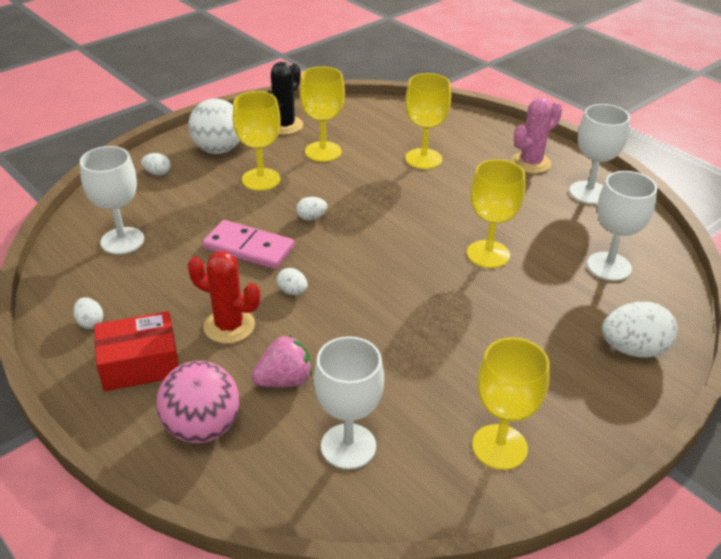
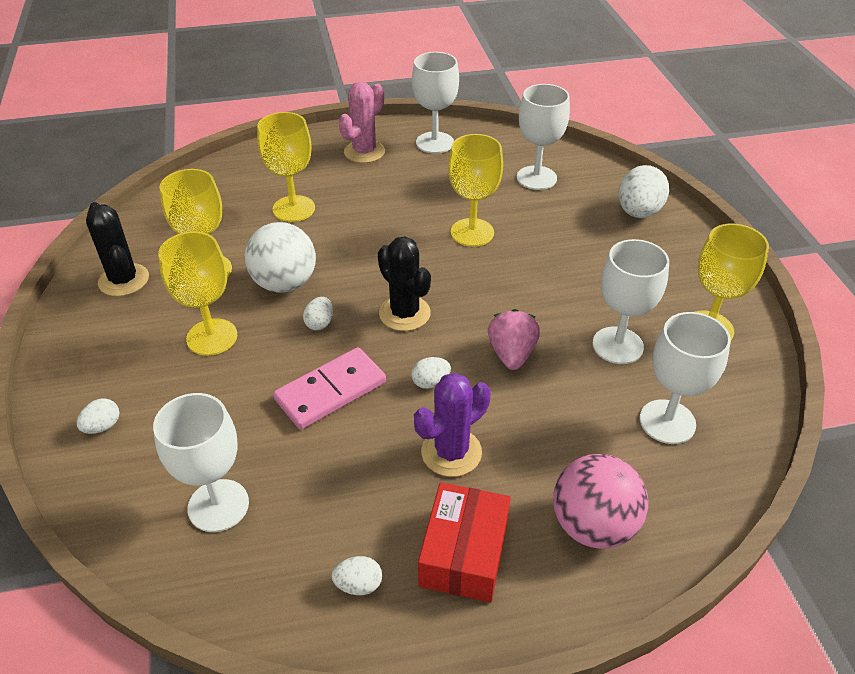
camera: 60 degrees left, 5 degrees up
(218, 149) = (112, 352): white ball -> white ball (284, 283)
(229, 326) = (451, 452): red cactus -> purple cactus
(284, 380) = (559, 436): pink strawberry -> pink strawberry (511, 354)
(356, 253) = (404, 313): none -> black cactus
(421, 387) = (617, 345): none -> white goblet
(531, 163) = (364, 152): pink cactus -> pink cactus turned 45 degrees clockwise

